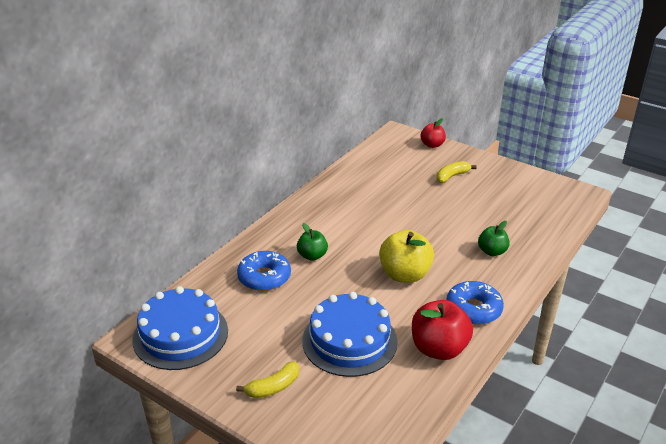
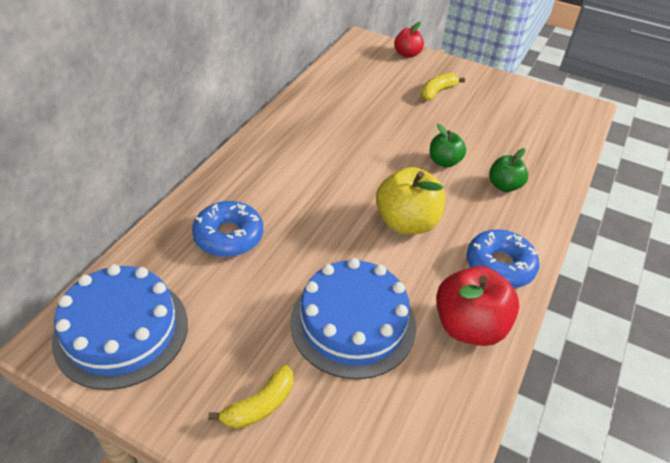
camera: 10 degrees left, 10 degrees up
(312, 256) = (287, 202): green apple -> green apple (444, 162)

